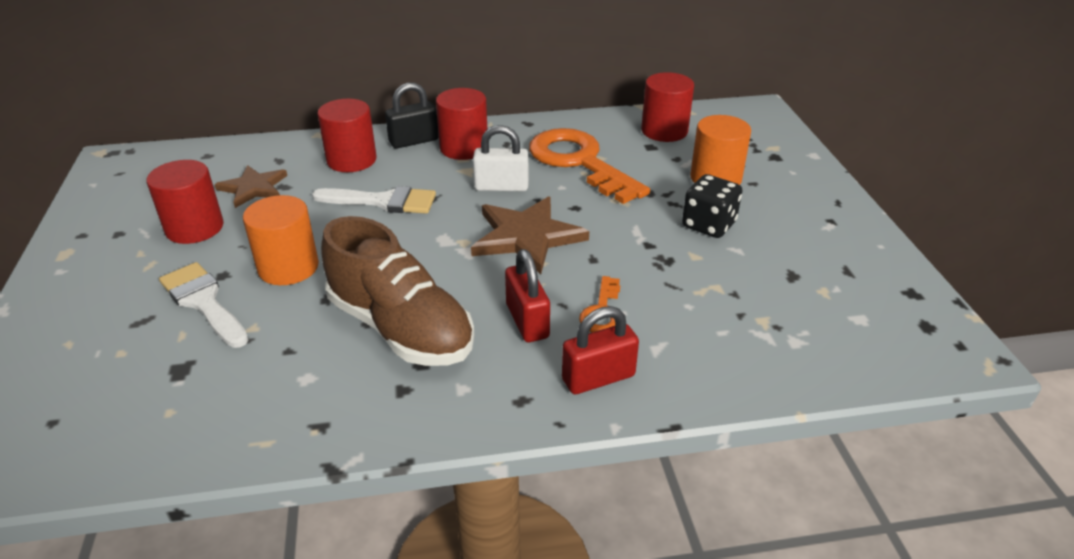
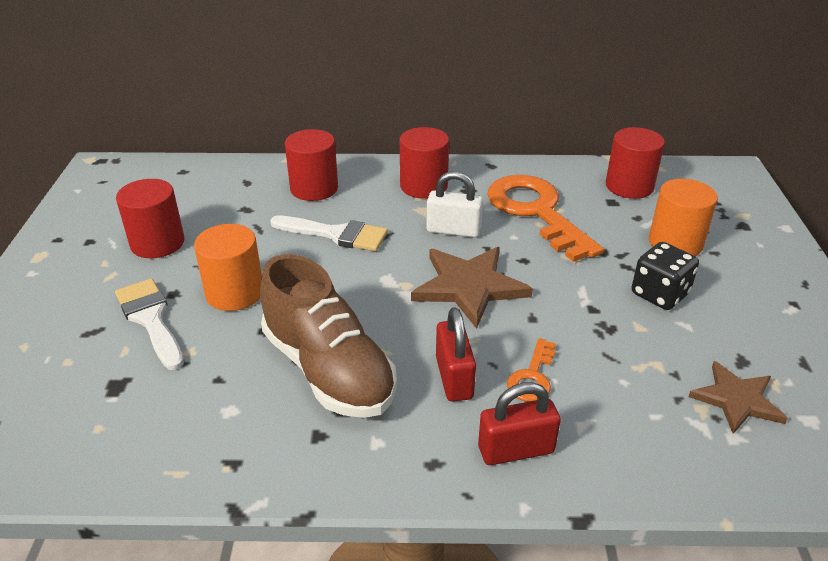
camera: 10 degrees right, 0 degrees up
(253, 188) = (218, 208): brown star -> brown star (736, 399)
(414, 141) = (377, 174): black padlock -> none

